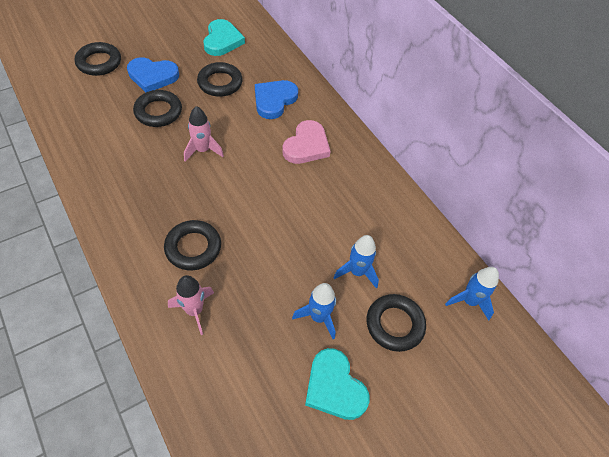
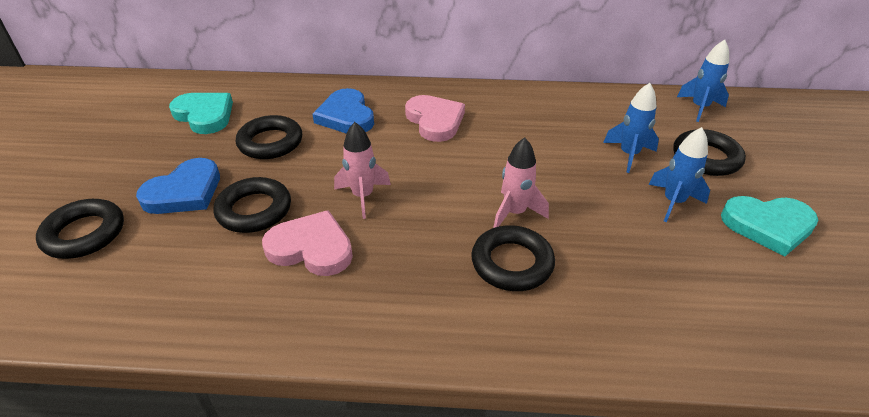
camera: 50 degrees left, 15 degrees down
(146, 152) = (311, 248): none -> pink heart
(194, 310) = (612, 299): pink rocket -> pink rocket (514, 213)

